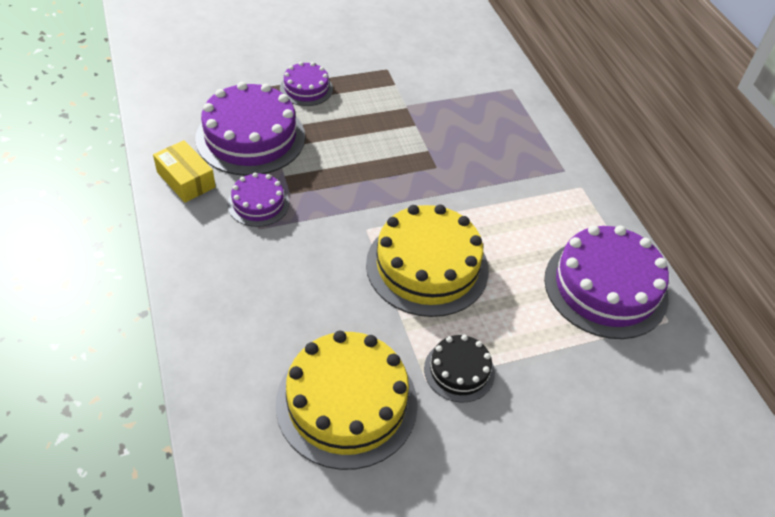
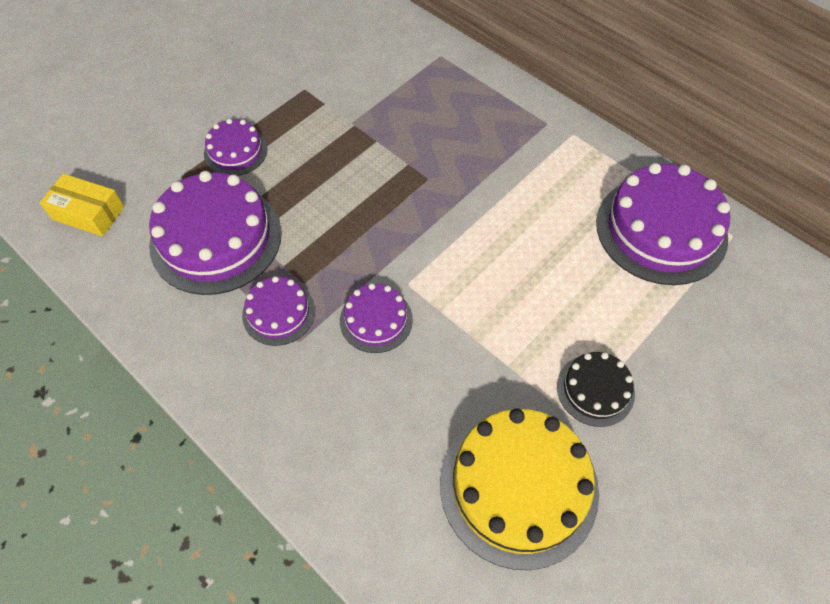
camera: 25 degrees left, 10 degrees up
(186, 180) = (180, 325): yellow box -> yellow box (88, 213)
(324, 241) = (376, 320): none -> purple cake
(427, 266) = (492, 294): yellow cake -> none

